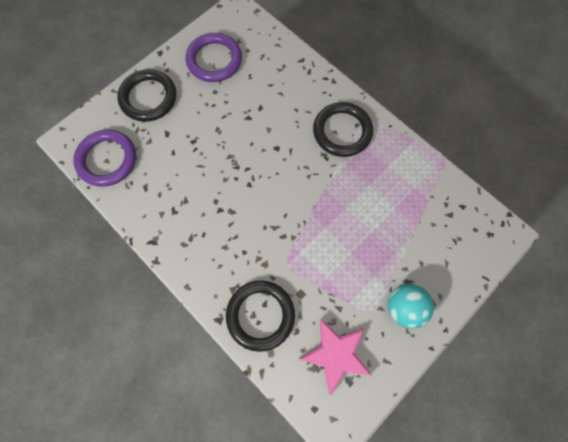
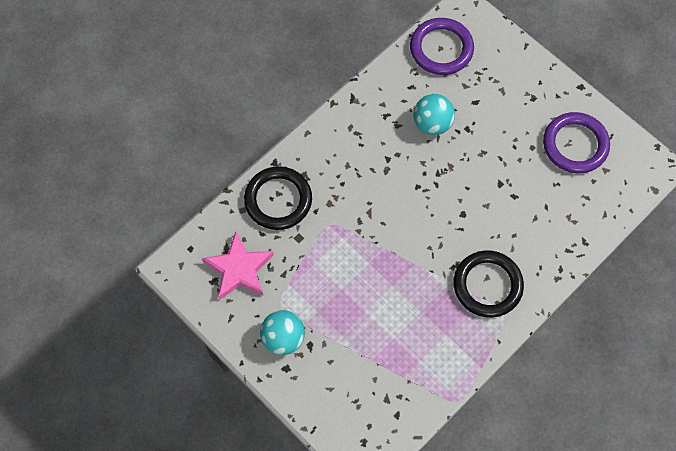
camera: 90 degrees right, 5 degrees down
(148, 98) = (519, 80): black ring -> none
(186, 170) = (432, 124): none -> turquoise ball

